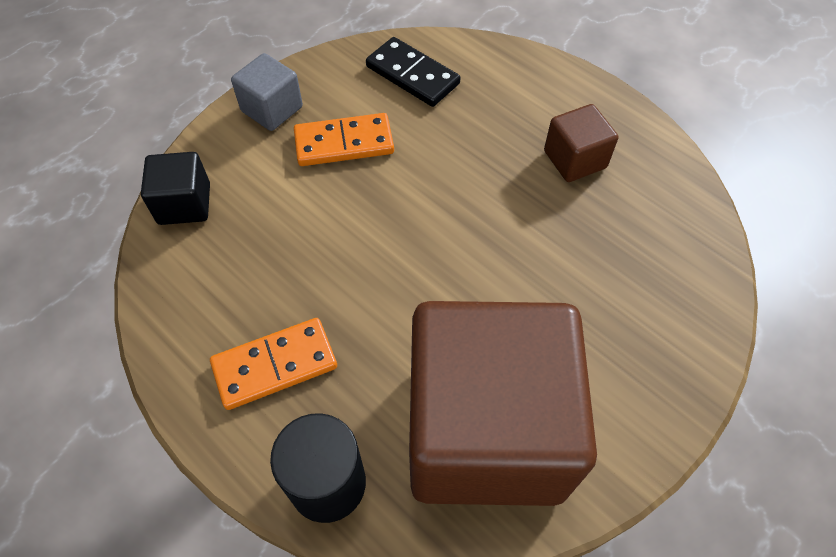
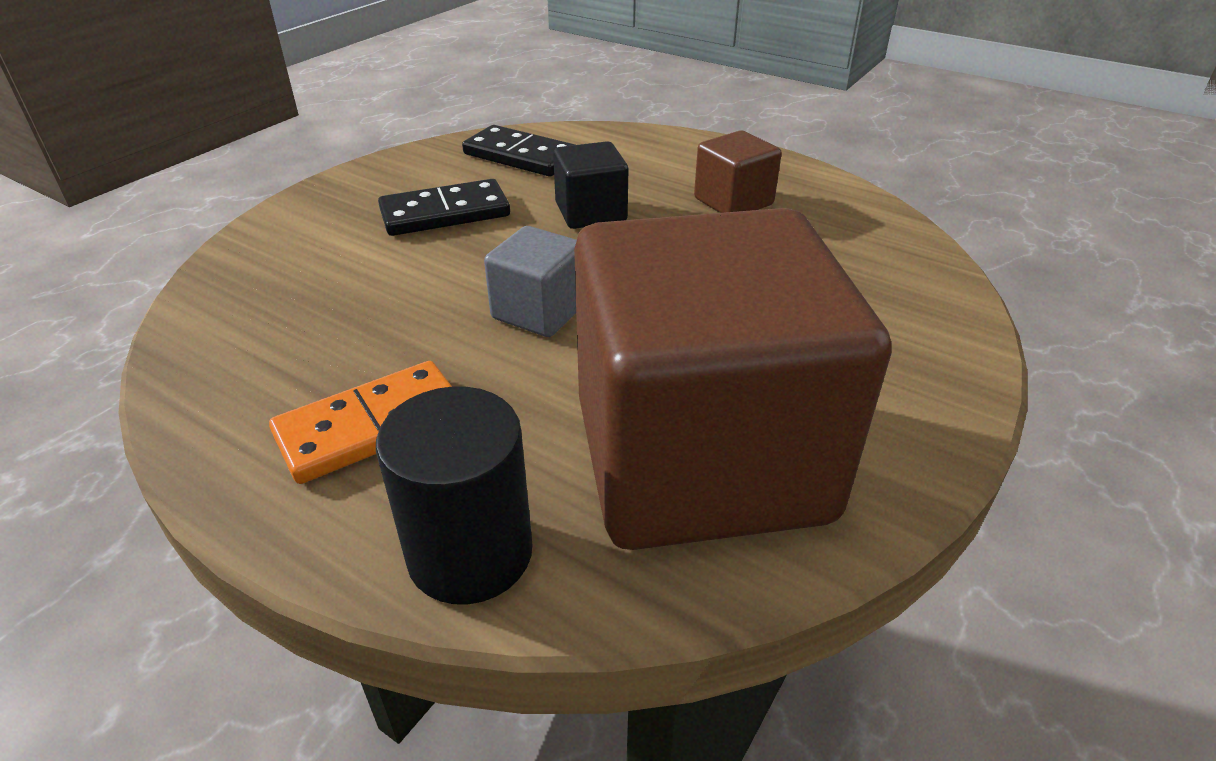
camera: 10 degrees left, 20 degrees down
(184, 204) = (231, 282): black cube -> black cube (591, 213)
(272, 109) = (348, 194): grey cube -> grey cube (539, 311)
(344, 143) = (445, 213): orange domino -> black domino

